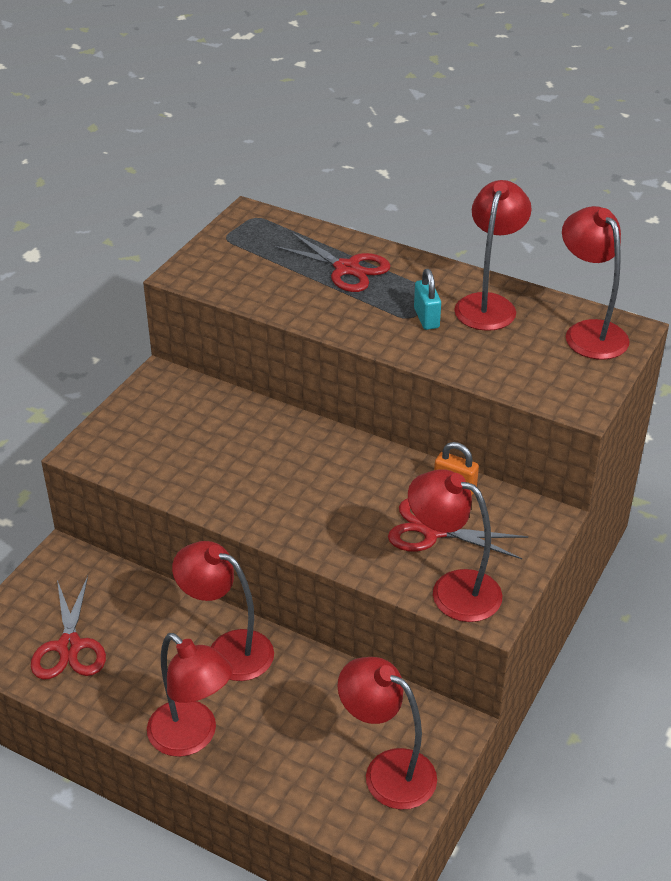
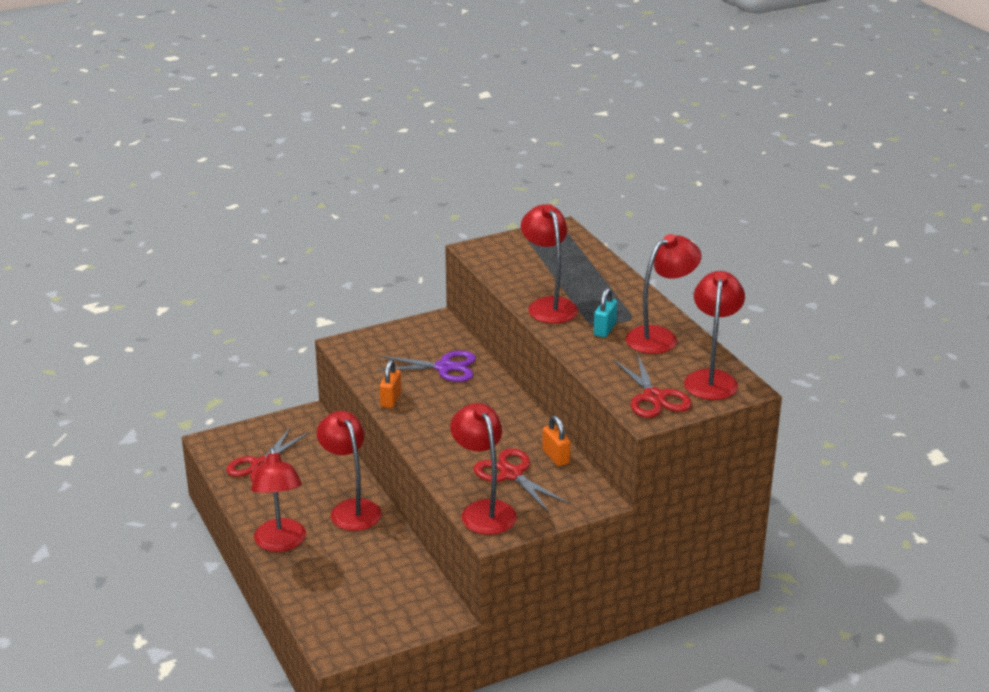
camera: 35 degrees right, 10 degrees down
(211, 499) = (391, 399): none -> orange padlock
(228, 431) = (444, 367): none -> purple scissors
(346, 269) = (587, 282): red scissors -> red scissors (654, 397)
(387, 771) = (376, 616): red lamp -> red lamp (548, 305)

